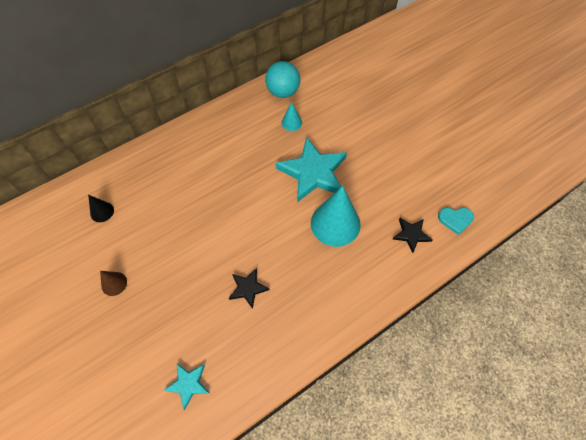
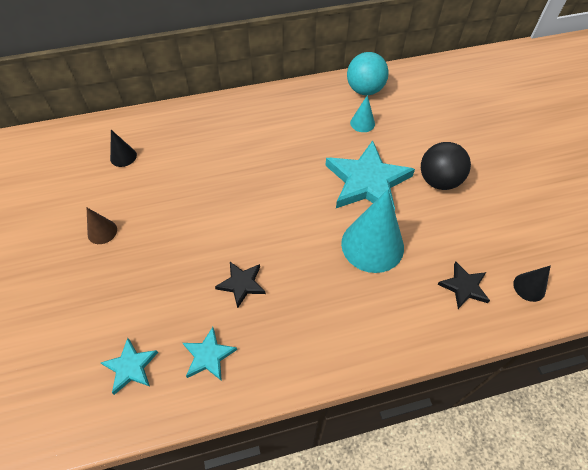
camera: 20 degrees right, 5 degrees down
(245, 353) = (208, 356): none -> turquoise star
(366, 155) = (439, 181): none -> black ball
(455, 219) = (529, 287): turquoise heart -> black cone

